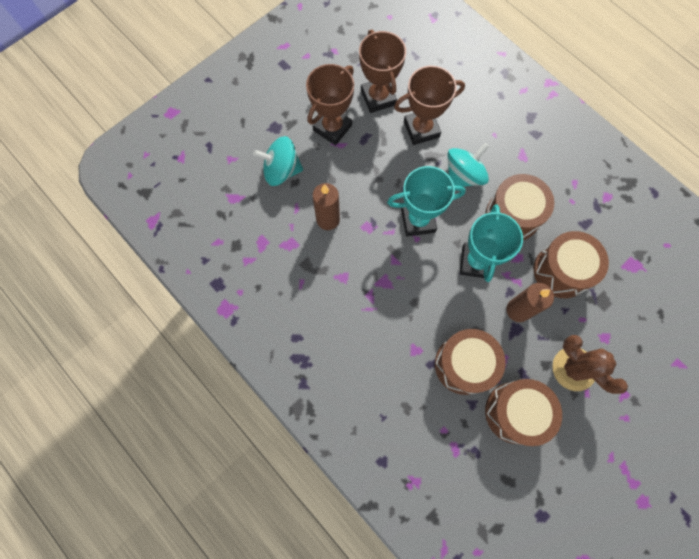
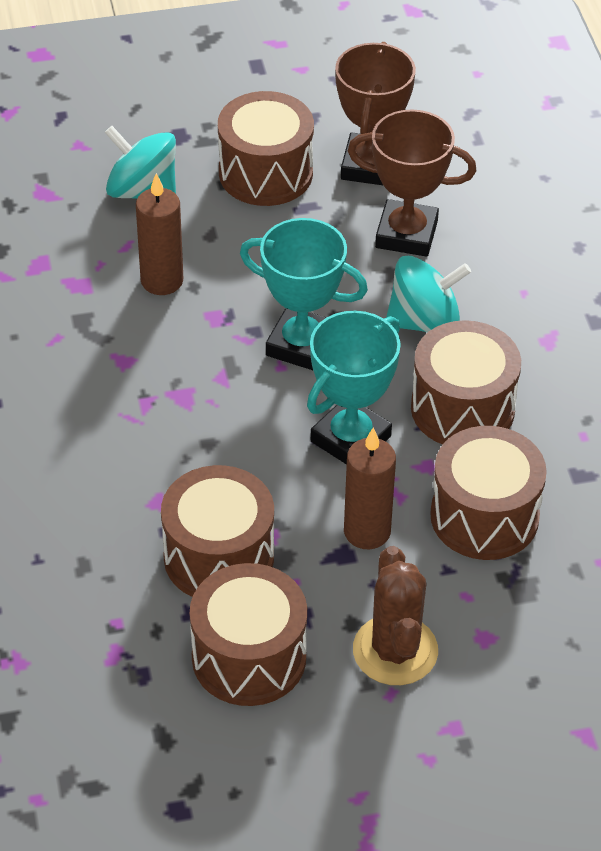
camera: 30 degrees right, 25 degrees down
(332, 128) = (265, 173): brown trophy -> brown drum

